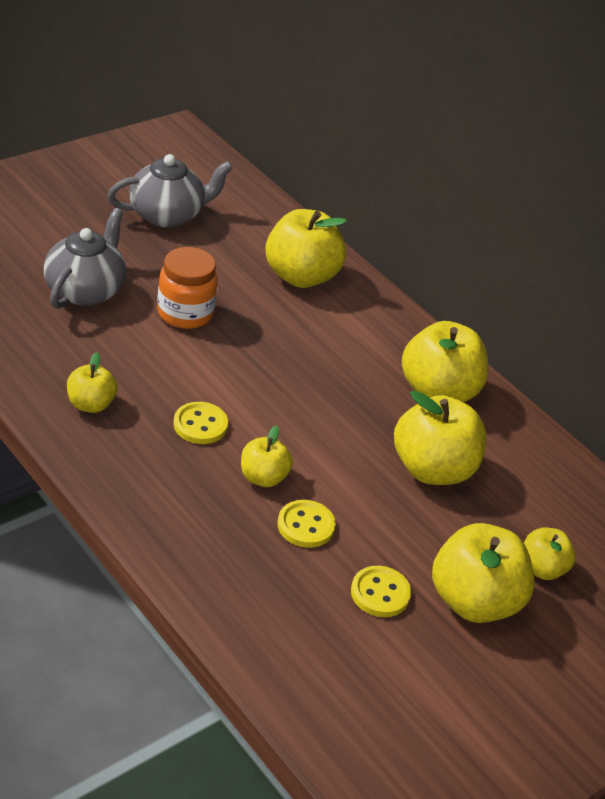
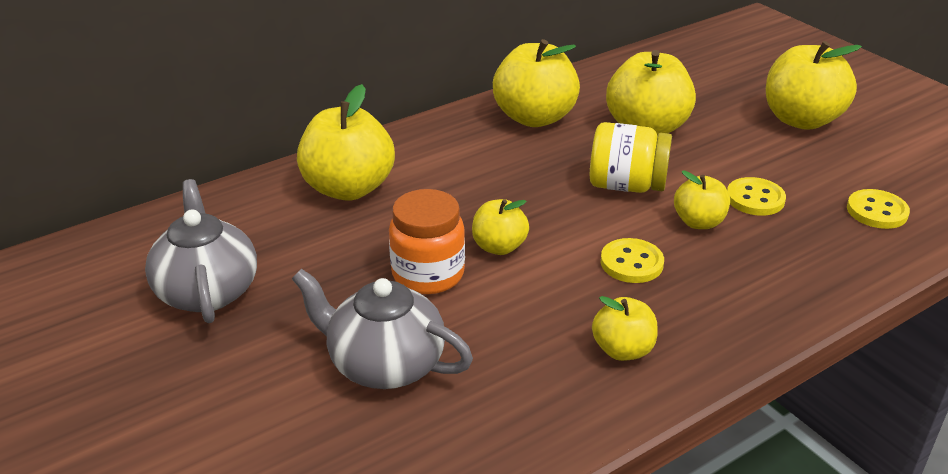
camera: 80 degrees left, 5 degrees down
(321, 439) = (626, 186): none -> yellow jar
(380, 593) = (819, 163): yellow button -> yellow button (877, 211)
(542, 569) = (746, 88): yellow apple -> yellow apple (499, 247)

